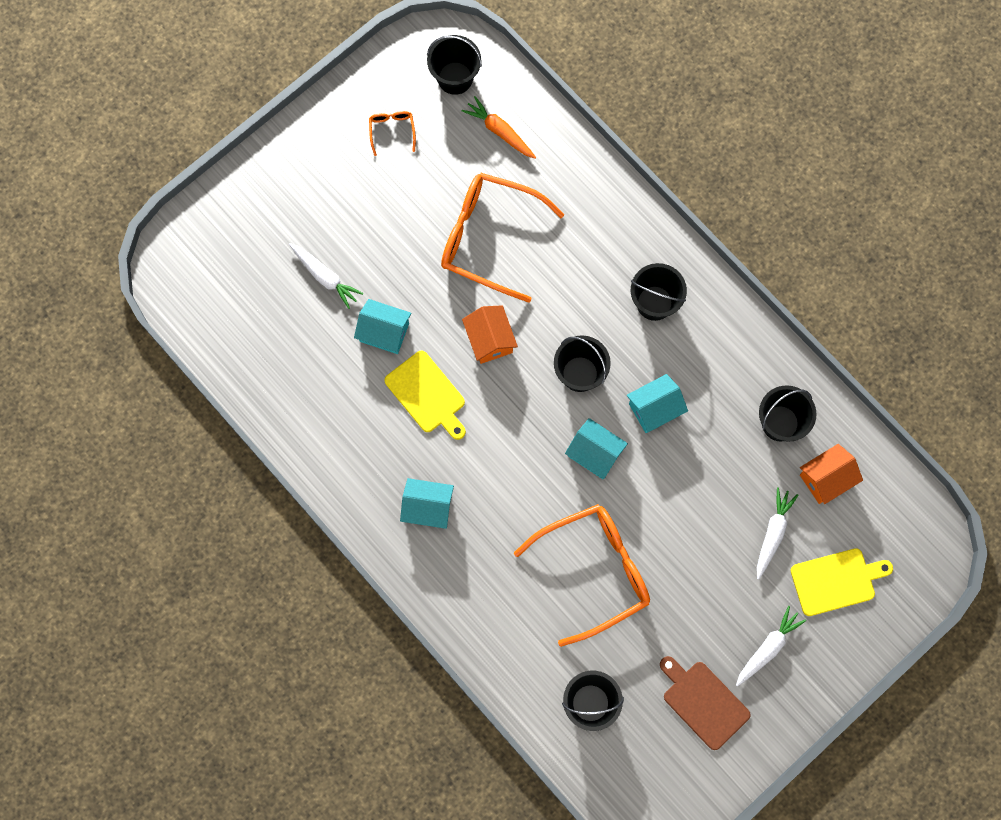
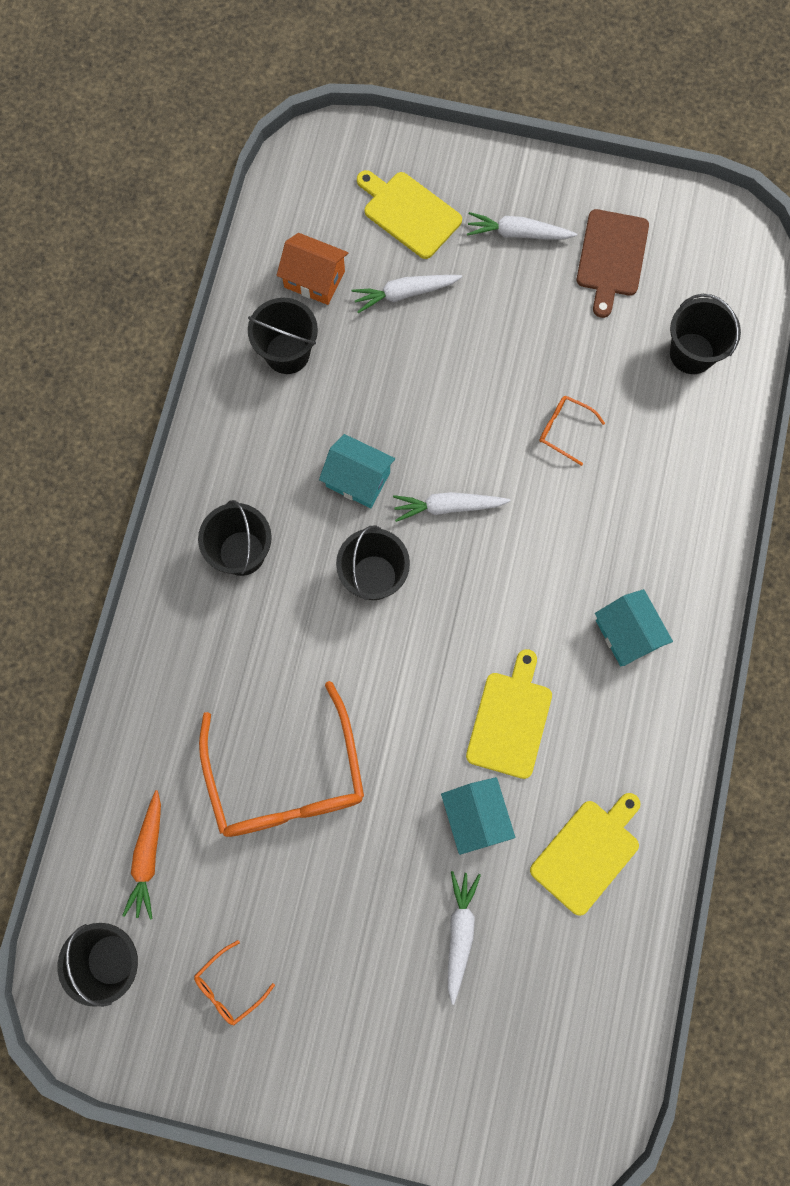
camera: 125 degrees left, 0 degrees up
(314, 383) = (587, 853): none -> yellow cutting board
(489, 340) = (402, 696): orange house -> none
(594, 454) = (448, 507): turquoise house -> white carrot
(596, 570) = (563, 429): orange glasses -> orange glasses, size x0.42

